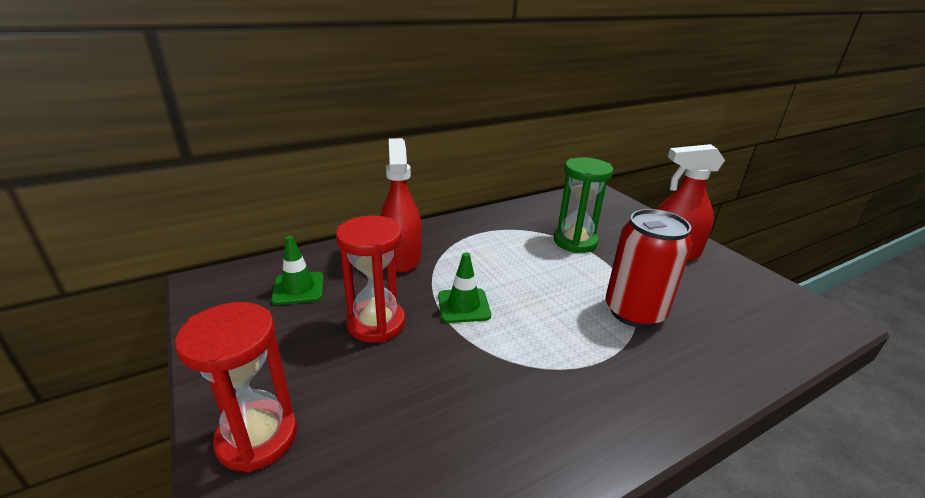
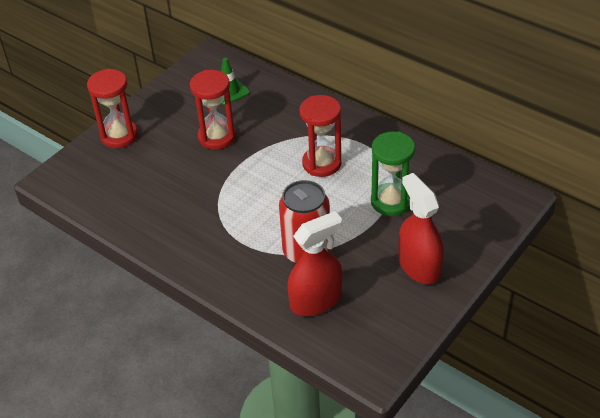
camera: 70 degrees right, 15 degrees up
(401, 258) = (294, 118): red spray bottle -> red spray bottle (316, 300)
(463, 306) = (258, 166): green traffic cone -> none
(492, 262) = (321, 163): none -> red hourglass

